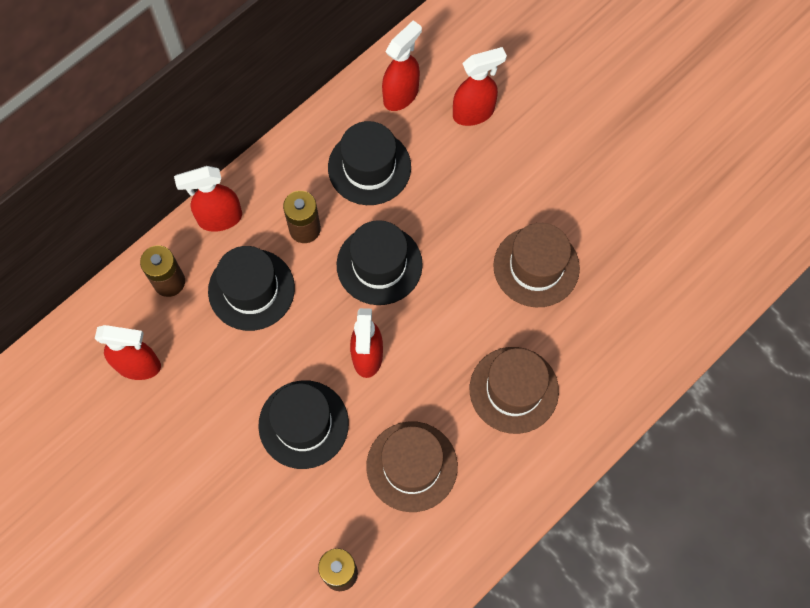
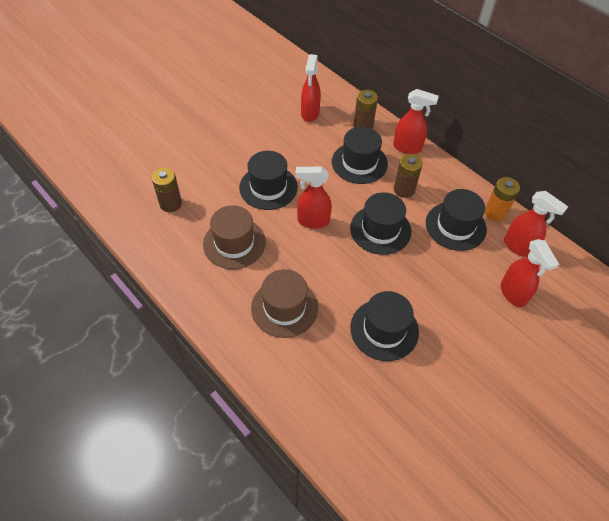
camera: 90 degrees right, 15 degrees down
(219, 218) = (407, 148): red spray bottle -> red spray bottle turned 120 degrees clockwise
(344, 115) = (495, 212): none -> orange battery
(536, 267) = (384, 329): brown hat -> black hat

